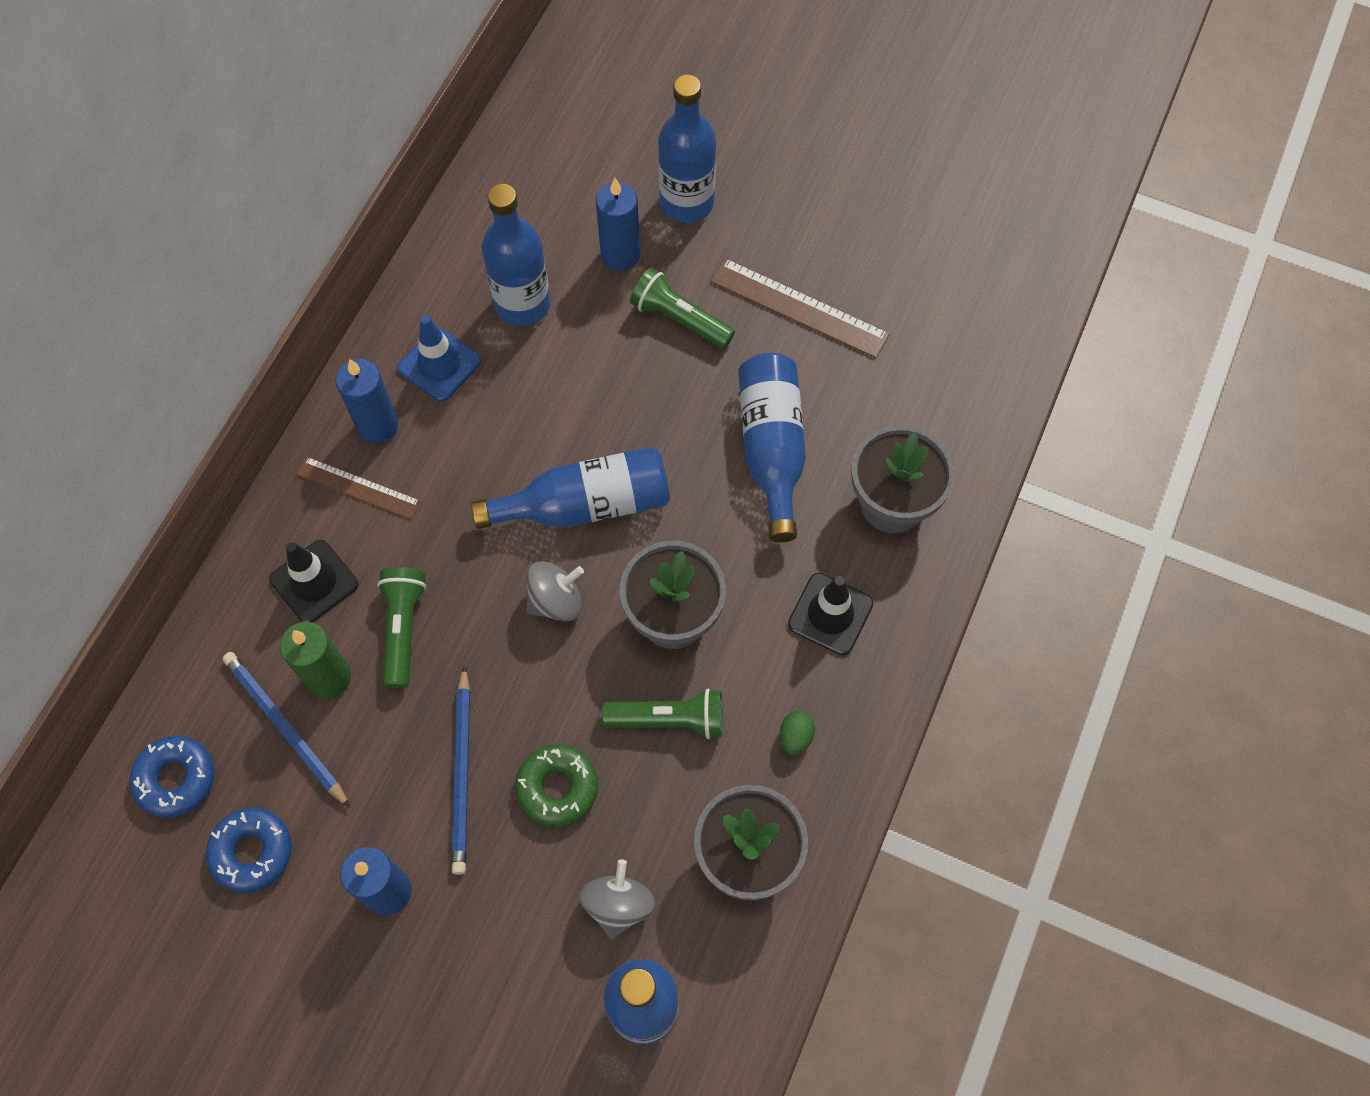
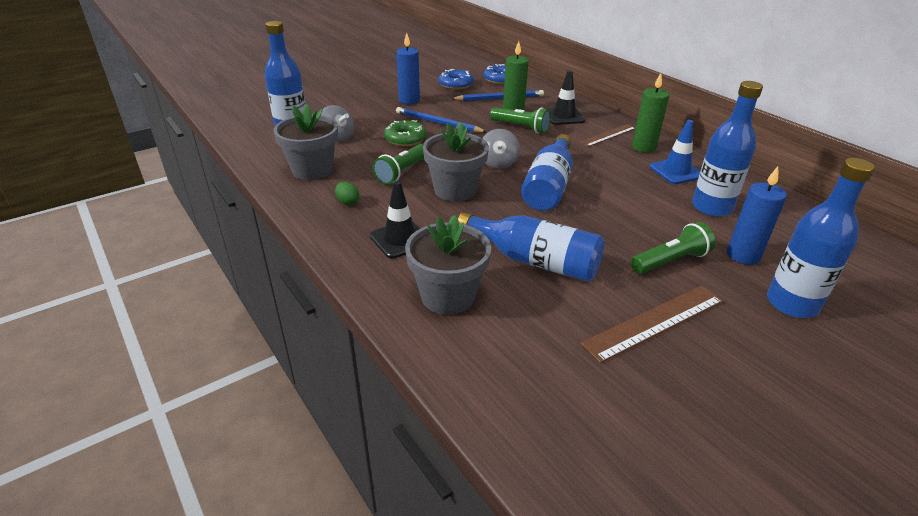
camera: 120 degrees right, 30 degrees down
(378, 425) = (643, 147): blue candle -> green candle

